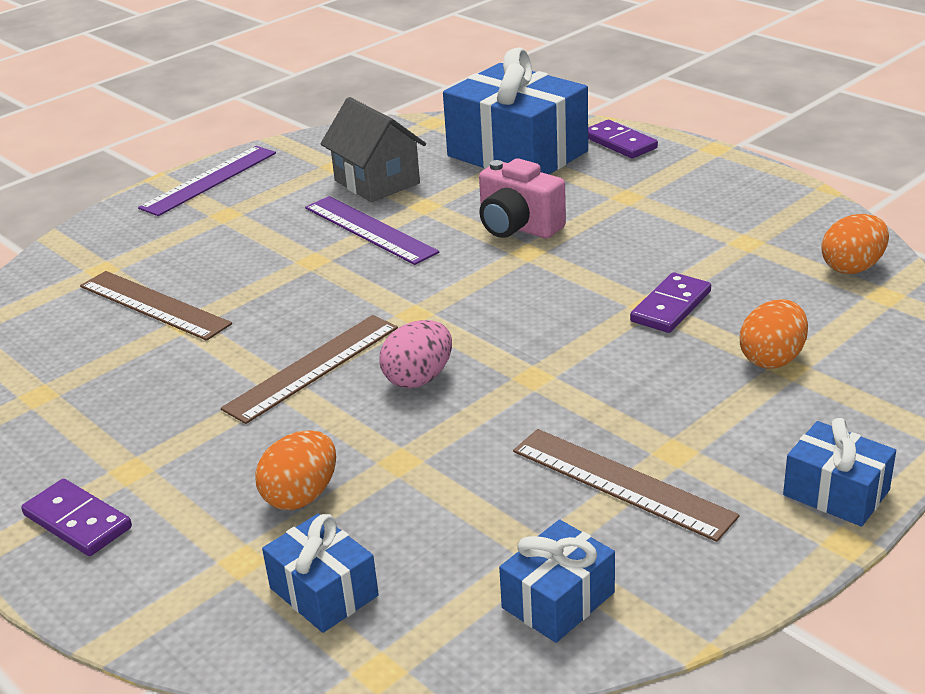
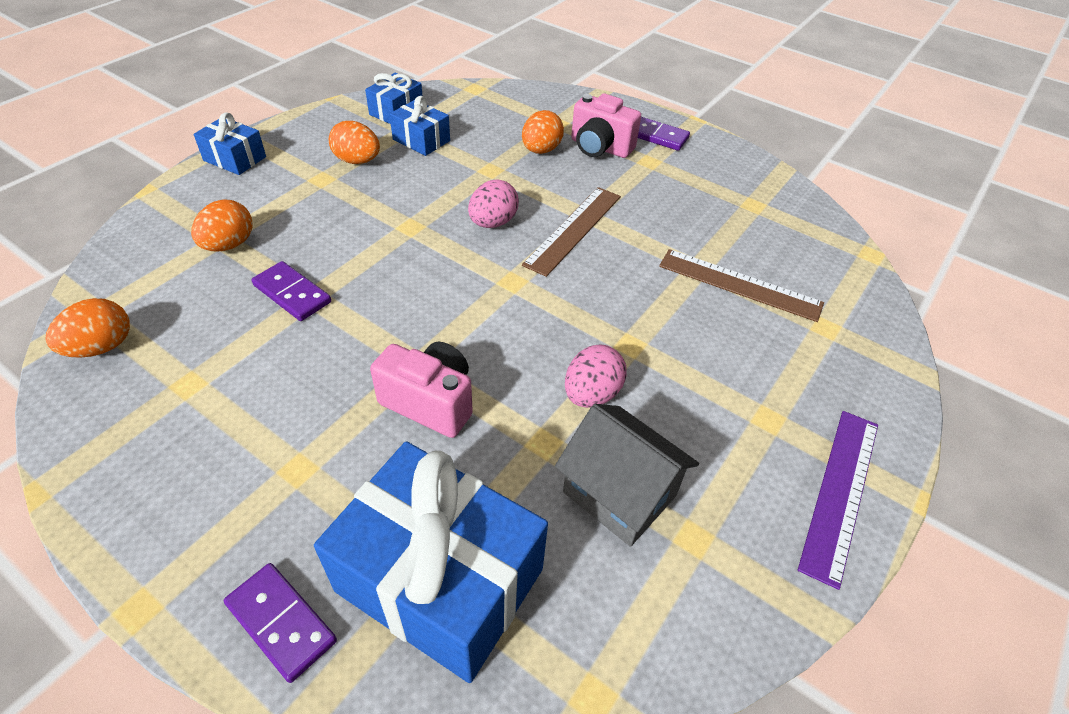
camera: 165 degrees right, 15 degrees up
(196, 498) = (600, 148): none -> pink camera
(324, 592) = (510, 112): blue gift -> blue gift (421, 140)
(370, 229) = (591, 394): purple ruler -> pink egg
(622, 483) = (357, 161): brown ruler -> orange egg
(671, 307) = (292, 294): purple domino -> purple domino turned 75 degrees counterclockwise

